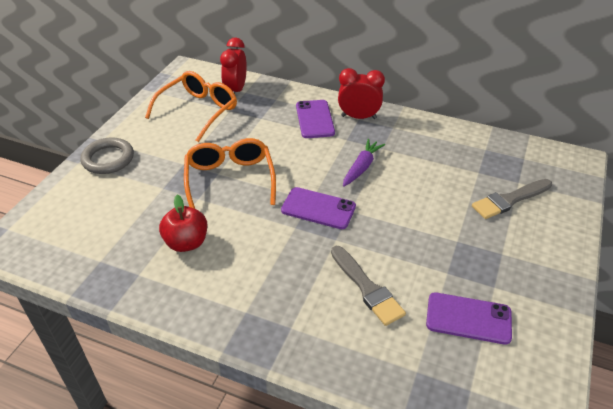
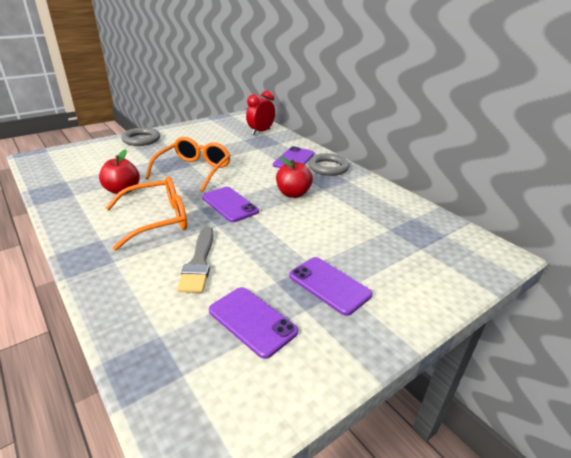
camera: 30 degrees right, 10 degrees down
(198, 111) = (223, 134): orange glasses -> orange glasses (157, 220)
(358, 117) = (328, 167): red clock -> grey ring
(361, 167) = (293, 194): purple carrot -> red apple
(488, 254) = (329, 285): none -> purple phone
(509, 200) = (397, 257): grey brush -> none

